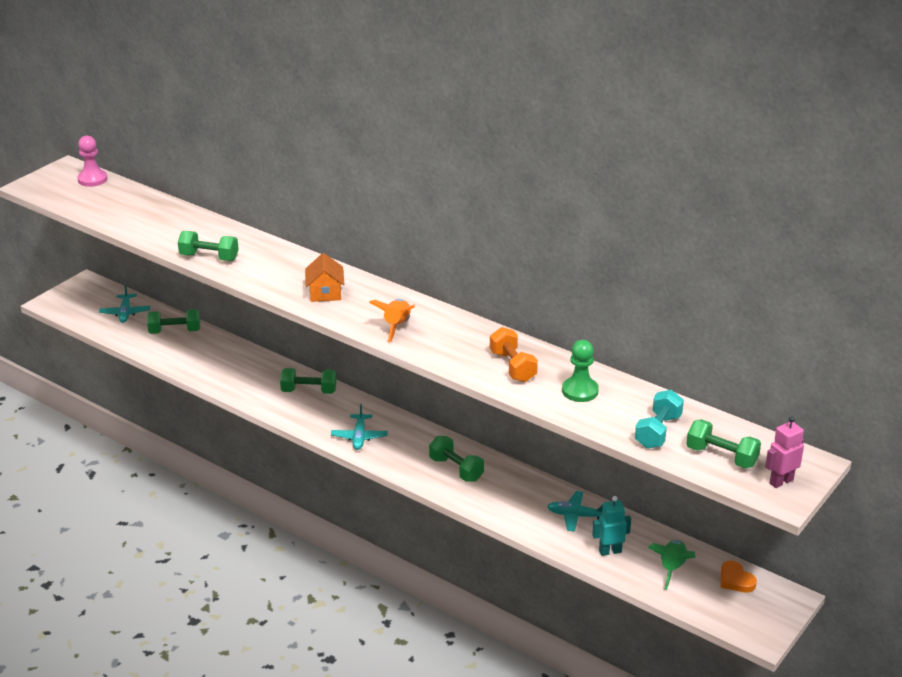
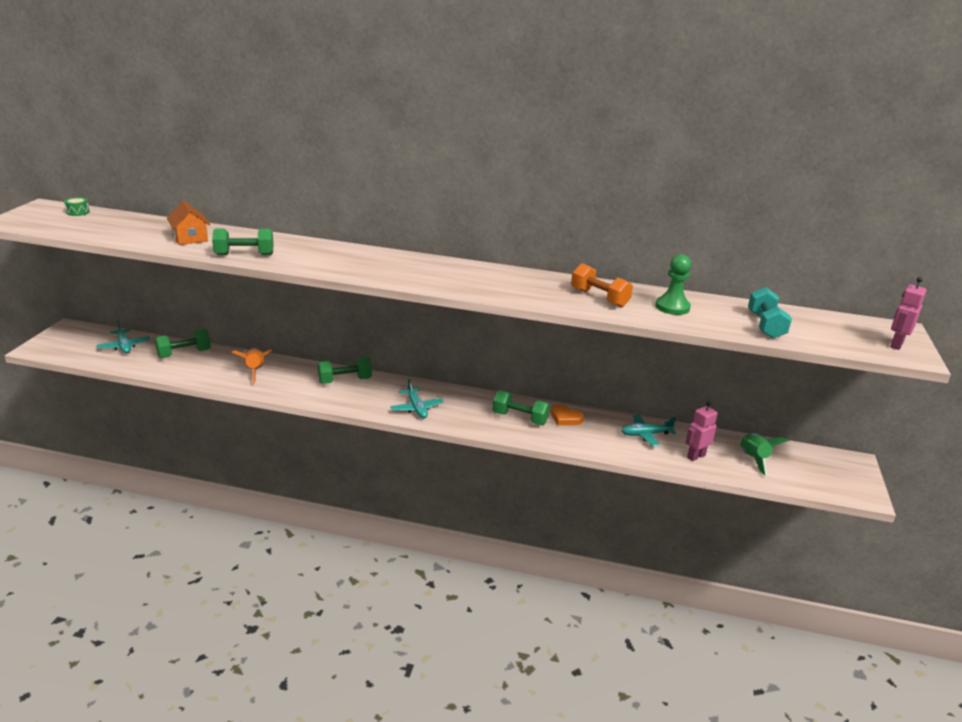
camera: 25 degrees left, 5 degrees down
(92, 179) = (78, 212): pink pawn -> green drum
(325, 293) = (381, 267): orange house -> orange house (190, 238)
(396, 326) = (470, 283): orange rocket -> orange rocket (255, 371)
(610, 551) = (696, 456): turquoise robot -> pink robot
(721, 456) = (833, 335): green dumbbell -> none
(735, 580) = (805, 457): orange heart -> orange heart (565, 418)

